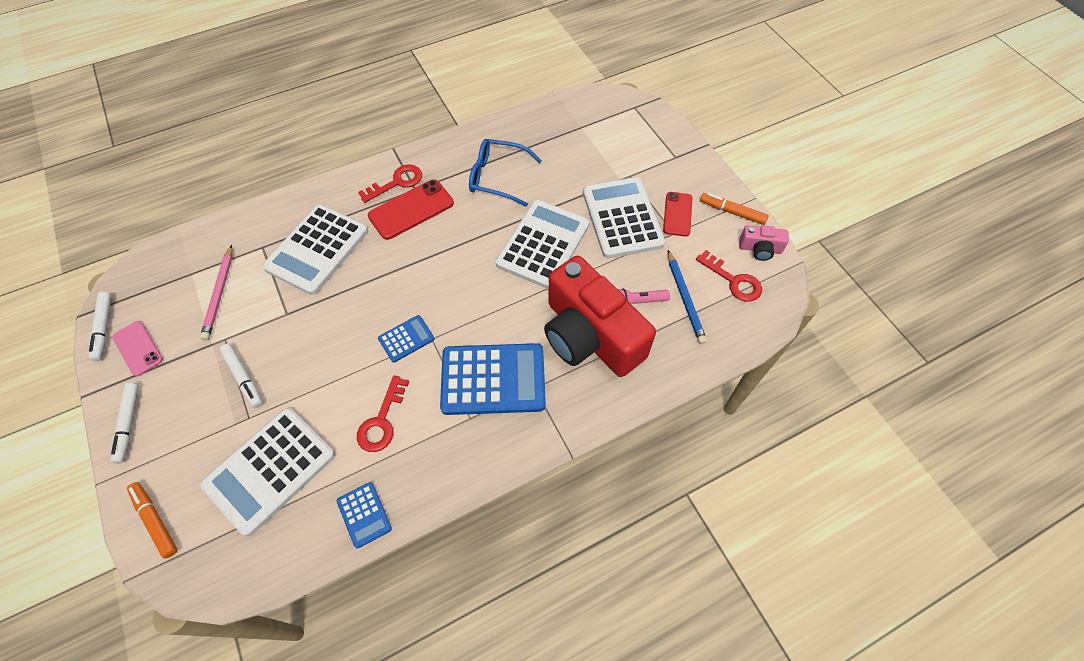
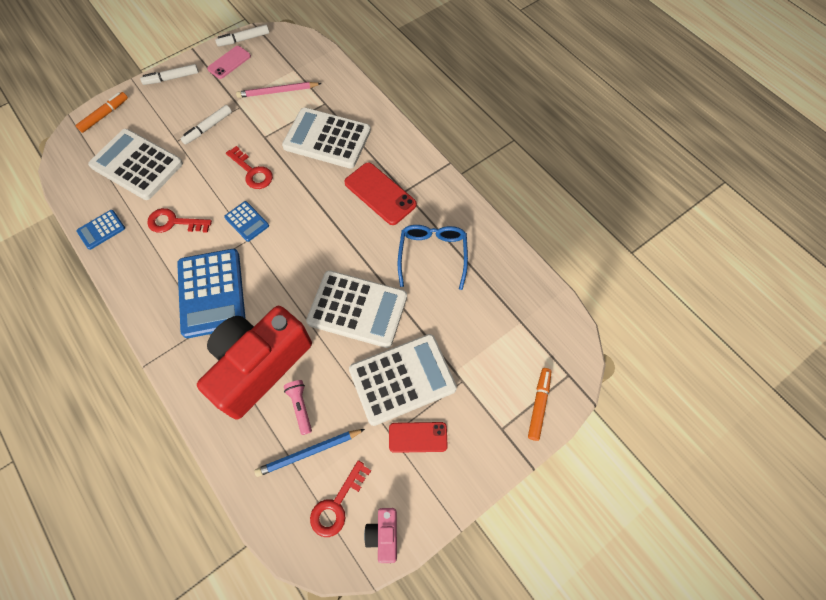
camera: 80 degrees right, 5 degrees up
(397, 182) = (409, 176): red key -> red key (252, 172)
(732, 212) = (432, 500): orange marker -> orange marker (538, 405)

